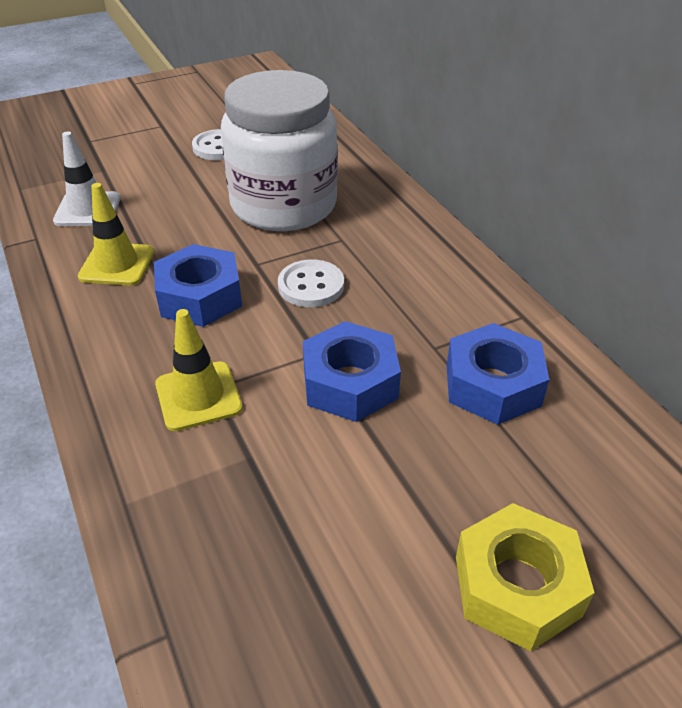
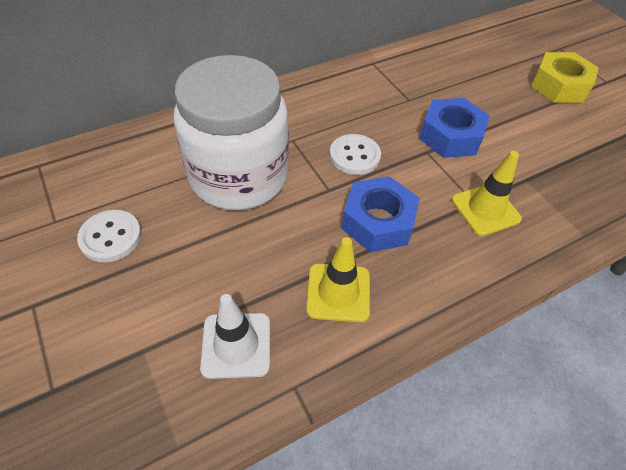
camera: 95 degrees left, 10 degrees up
(492, 385) = (435, 80): blue nut -> none

